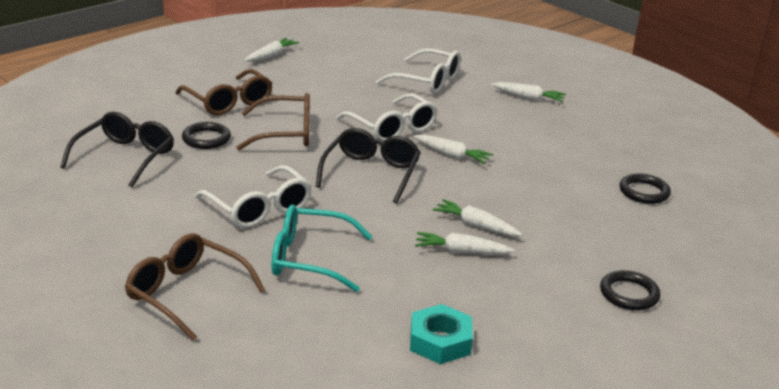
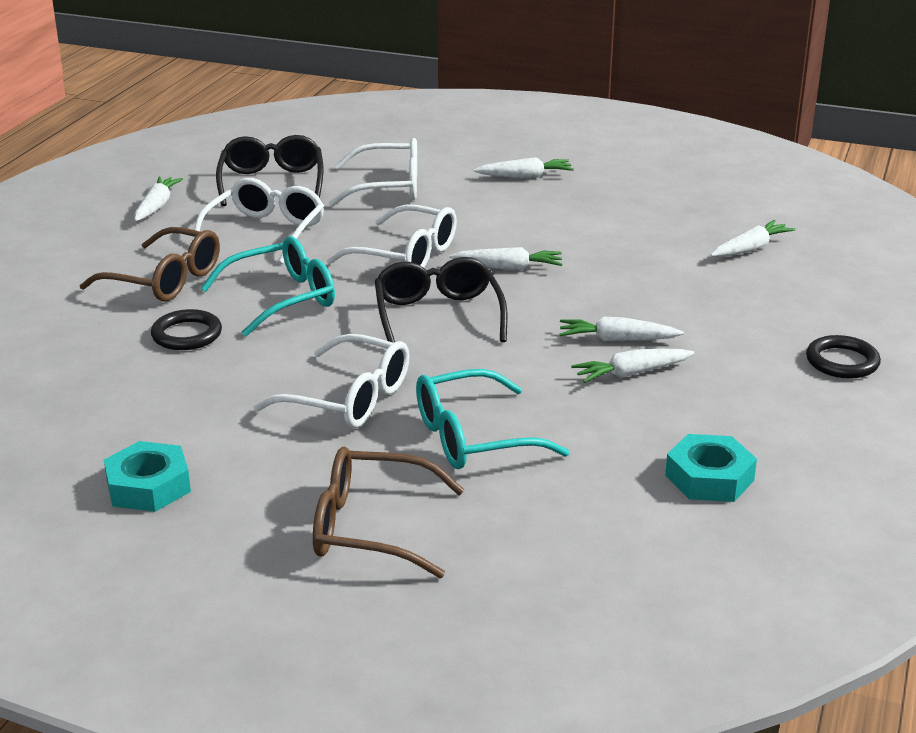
camera: 25 degrees left, 0 degrees up
(89, 222) = (148, 486): none -> turquoise nut
(125, 157) = (103, 390): black glasses -> black glasses (272, 183)
(286, 133) = (282, 298): brown glasses -> turquoise glasses
(319, 89) = (265, 232): none -> white glasses
(644, 192) = (750, 248): black ring -> white carrot

